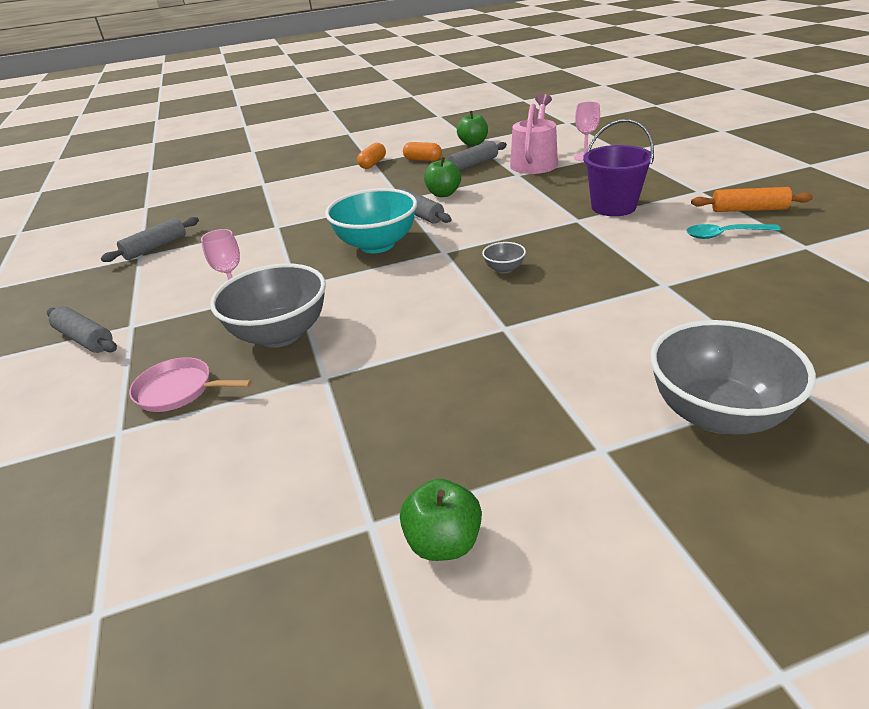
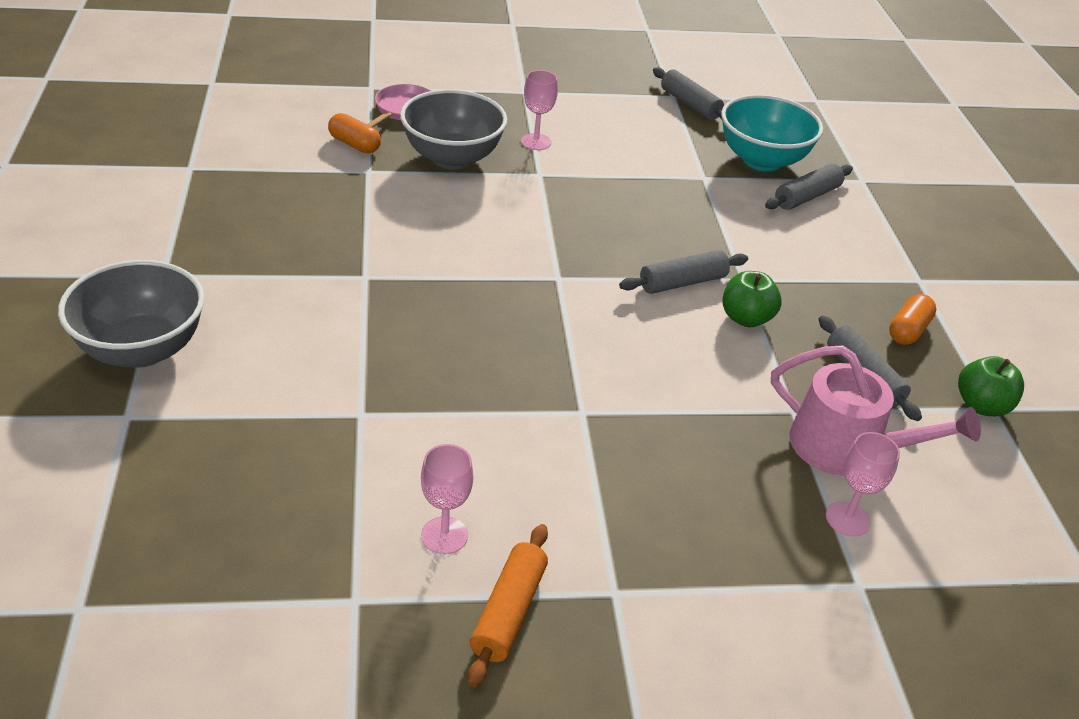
camera: 95 degrees right, 5 degrees up
(85, 339) = (517, 73): grey rolling pin -> grey rolling pin (807, 197)
(373, 164) = (908, 279): orange capsule -> orange capsule (354, 144)
(377, 245) = (608, 236): turquoise bowl -> turquoise bowl (762, 160)
(443, 542) = (150, 190): green apple -> none
(504, 269) = (484, 309): grey bowl -> none
(613, 207) = (606, 464): purple bucket -> none
(725, 235) = (444, 535): turquoise spoon -> pink goblet

